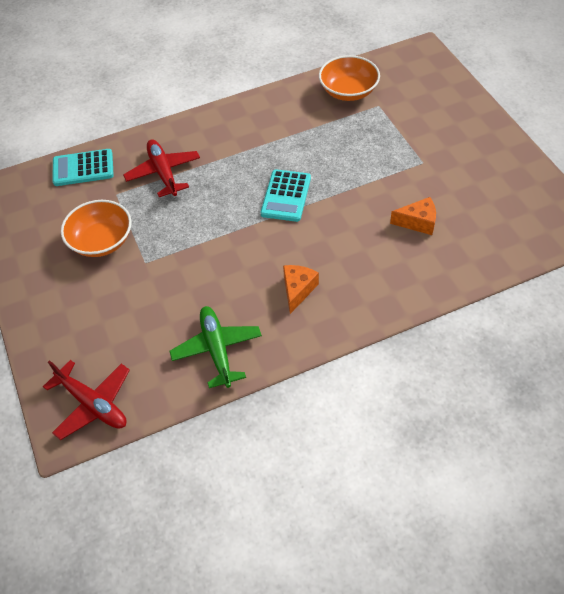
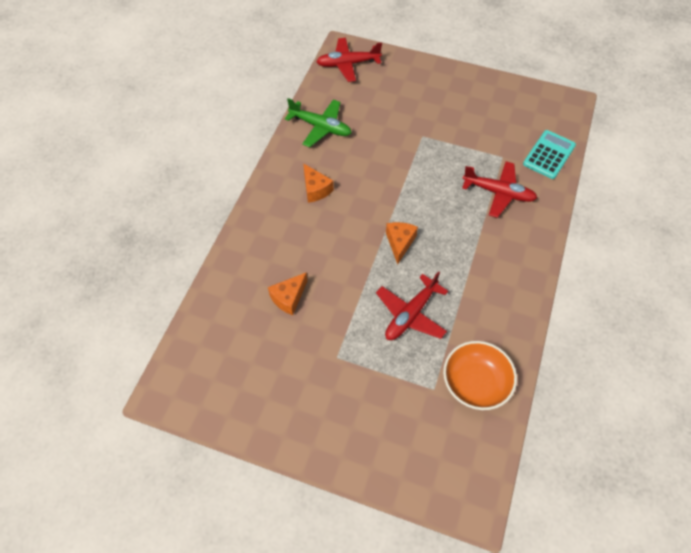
camera: 130 degrees right, 5 degrees up
(101, 241) = (464, 127): orange bowl -> none
(286, 196) = (399, 243): turquoise calculator -> orange cheese
(340, 149) = (410, 314): none -> red plane

